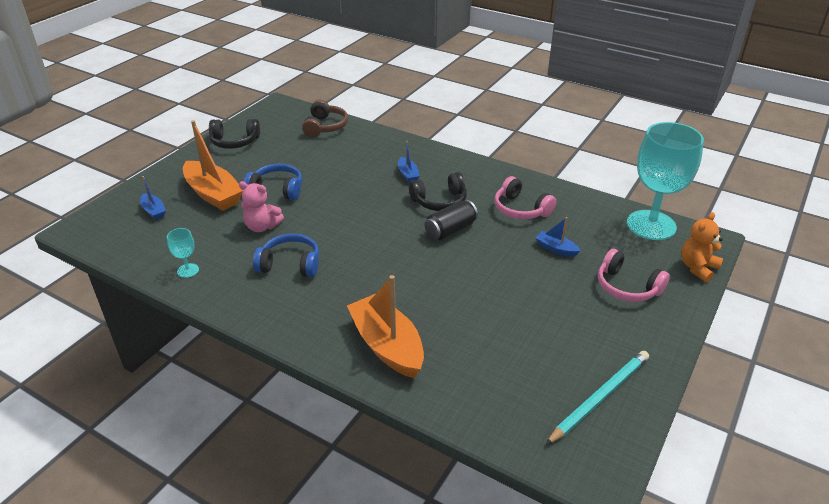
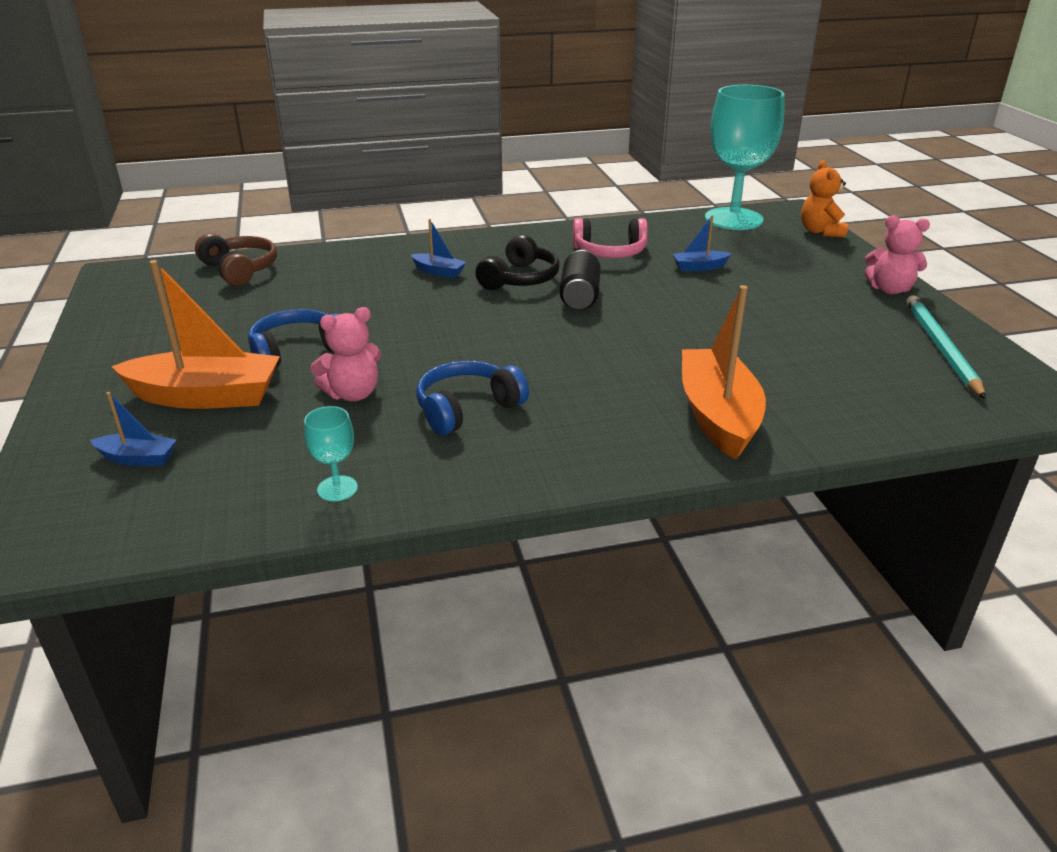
camera: 45 degrees left, 5 degrees down
(234, 142) = (125, 332): black headphones -> none
(387, 345) = (718, 416): orange boat -> orange boat turned 75 degrees clockwise
(627, 287) = (803, 267): pink headphones -> none
(654, 338) = (889, 289): none -> pink teddy bear

